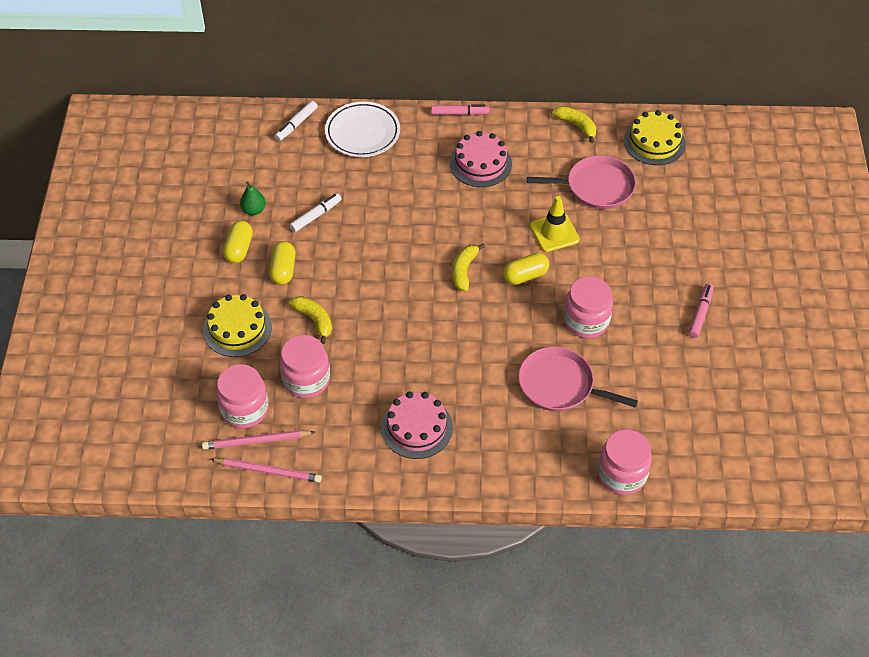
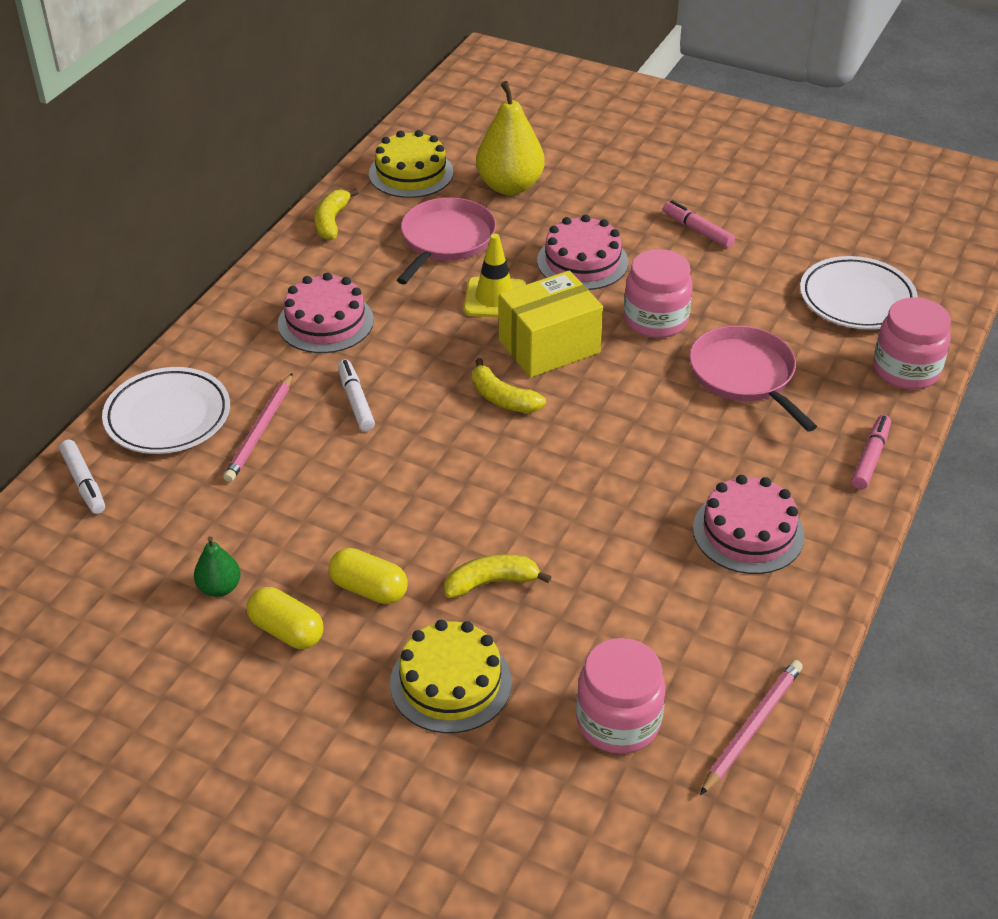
camera: 65 degrees left, 10 degrees down
(256, 441) = (688, 725): pink pencil -> pink pencil (260, 431)
(306, 380) = (600, 627): pink jar -> none
(316, 216) = (289, 518): white marker -> white marker (356, 401)
(460, 113) = (218, 311): pink marker -> pink marker (870, 457)
(525, 276) = (549, 346): yellow capsule -> yellow box
(560, 385) = (744, 375): pink pan -> pink pan turned 105 degrees clockwise
(576, 126) = (331, 221): yellow banana -> yellow banana turned 60 degrees counterclockwise
(621, 263) = (582, 262): none -> pink cake
(677, 197) = (510, 186): none -> yellow pear
(683, 427) = (856, 299): none -> white plate

